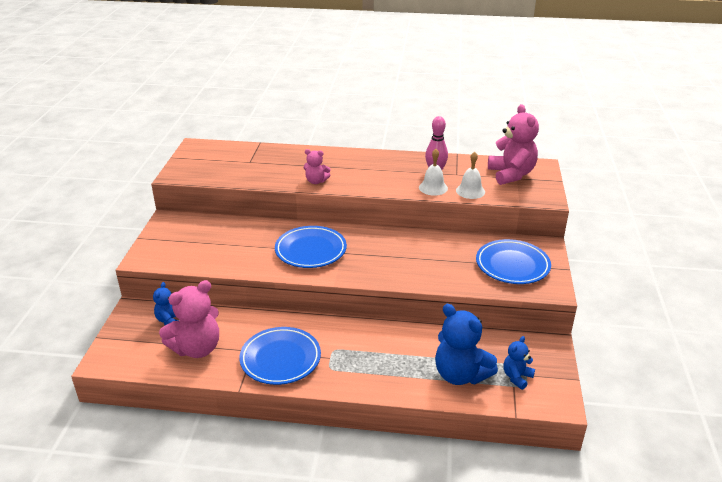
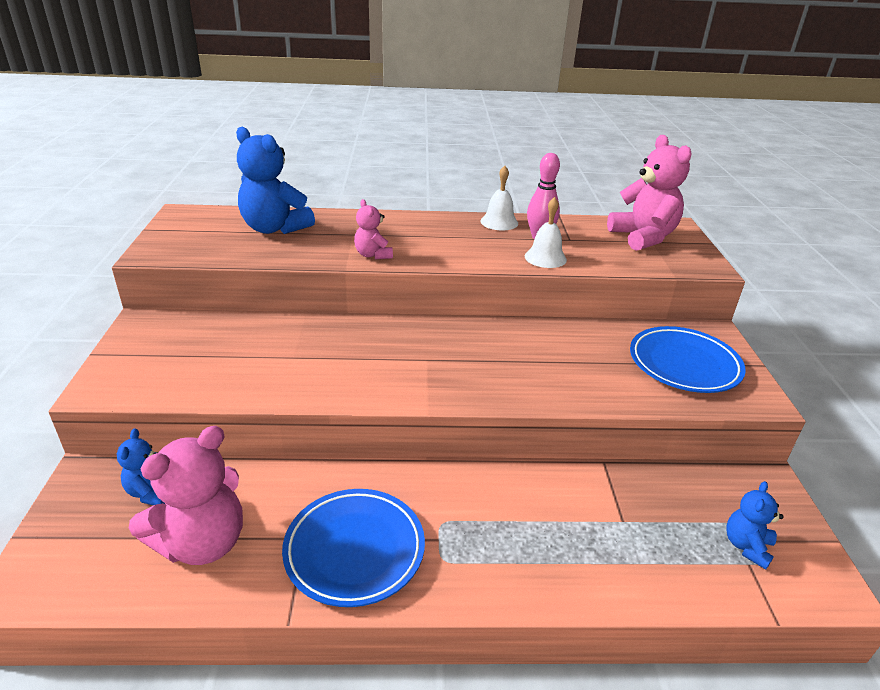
camera: 10 degrees left, 0 degrees up
(310, 250) = (378, 359): blue plate -> none
(316, 181) = (373, 255): pink teddy bear -> pink teddy bear turned 60 degrees clockwise
(460, 374) = (659, 550): blue teddy bear -> blue teddy bear (274, 228)
(470, 191) = (599, 260): white bell -> white bell (499, 222)

